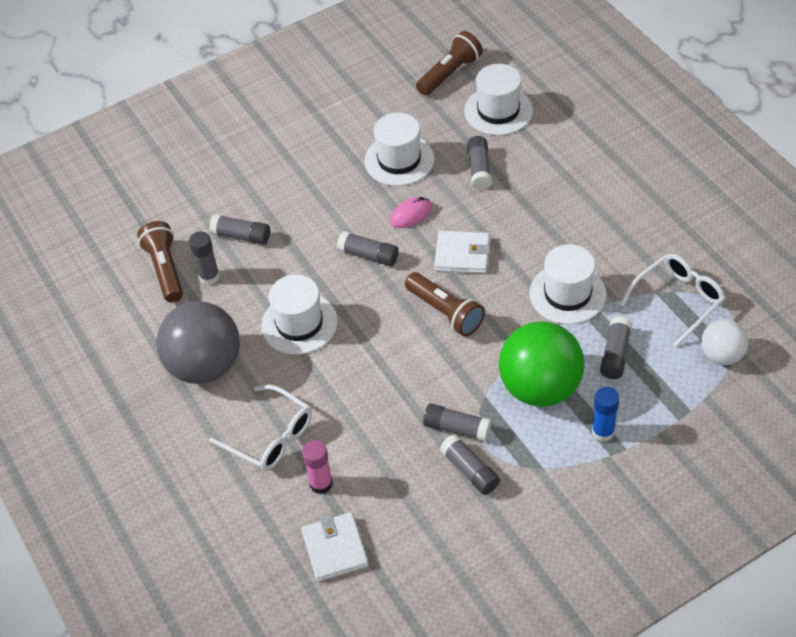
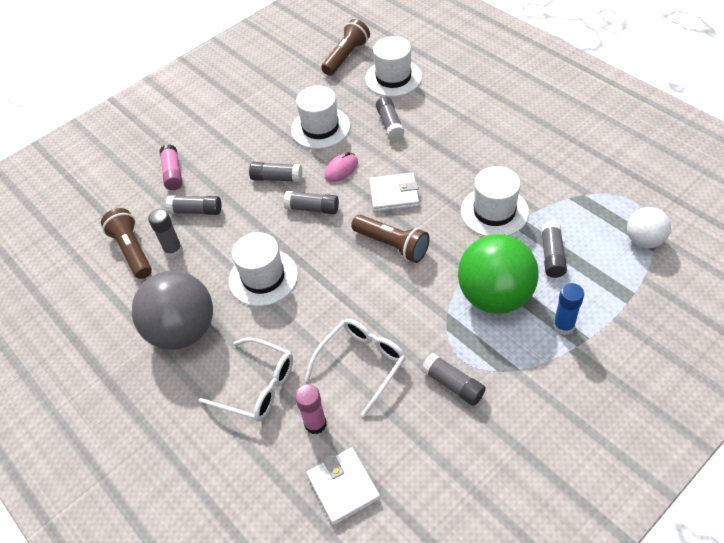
camera: 10 degrees left, 0 degrees up
(223, 187) = (173, 173): none -> pink glue stick
(457, 428) = (430, 347): grey glue stick -> grey glue stick (277, 178)
(678, 300) = (590, 201): white glasses -> white glasses (361, 364)

